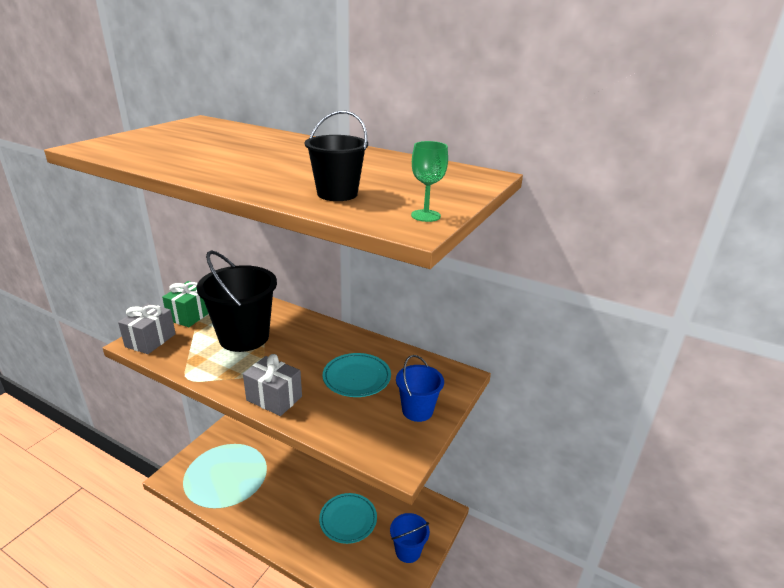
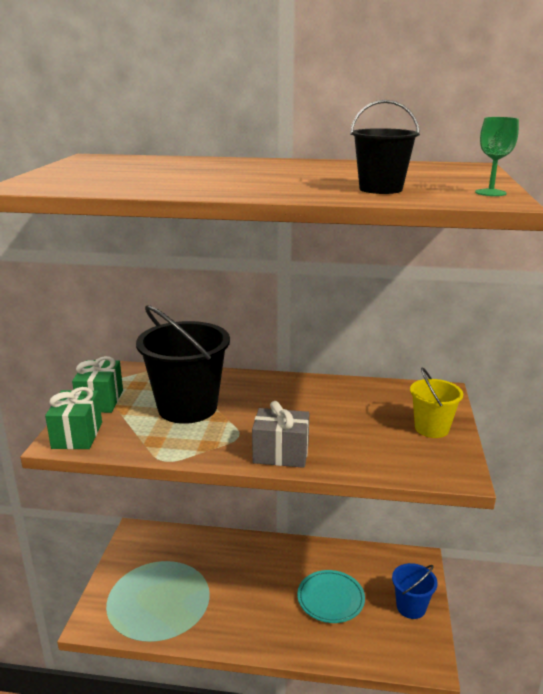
camera: 20 degrees left, 5 degrees down
(150, 340) = (77, 435): grey gift -> green gift
(356, 378) = (346, 416): turquoise plate -> none
(417, 410) = (431, 428): blue bucket -> yellow bucket

